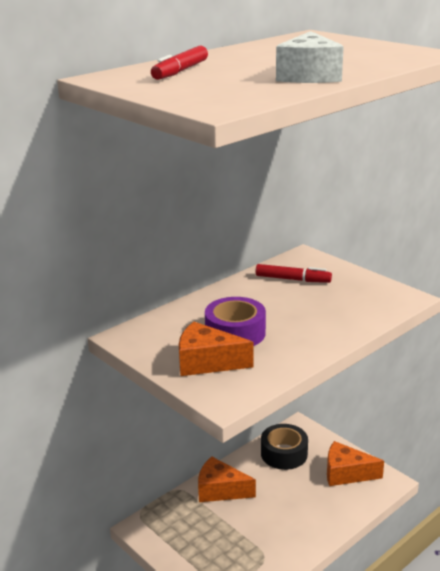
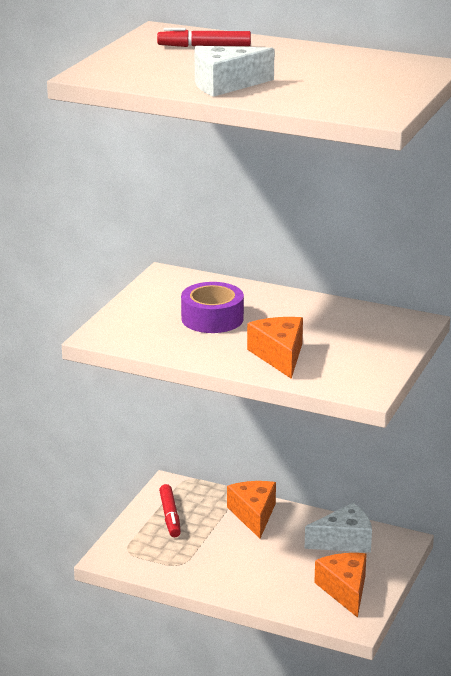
camera: 65 degrees right, 0 degrees up
(207, 362) = (151, 317): orange cheese -> orange cheese (279, 356)
(284, 454) = (344, 541): black tape -> white cheese
(293, 279) = (349, 325): red marker -> red marker (170, 516)

